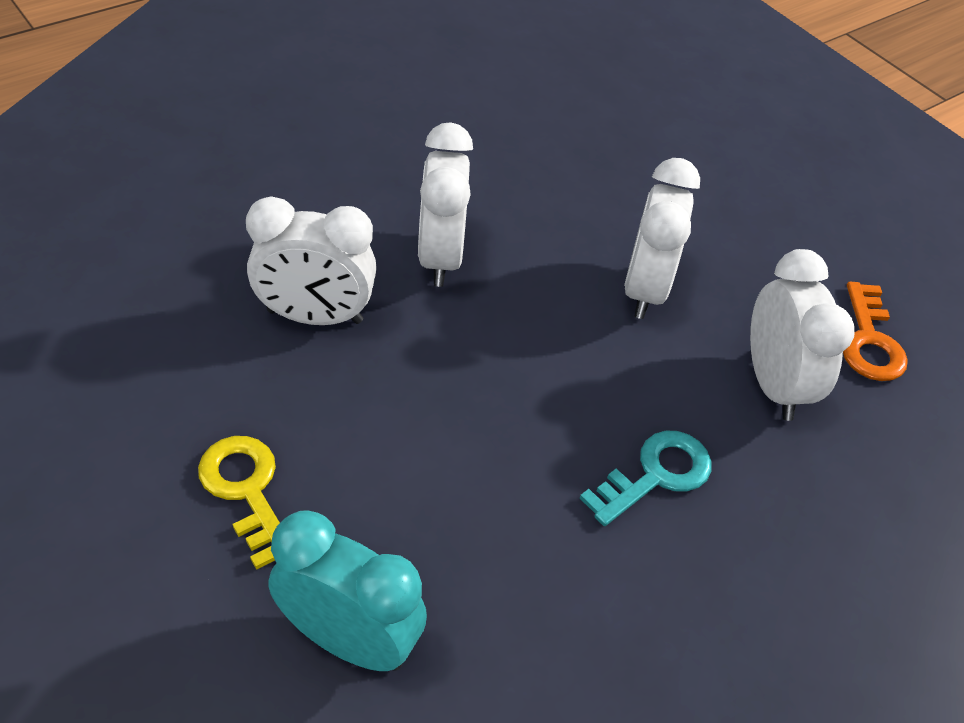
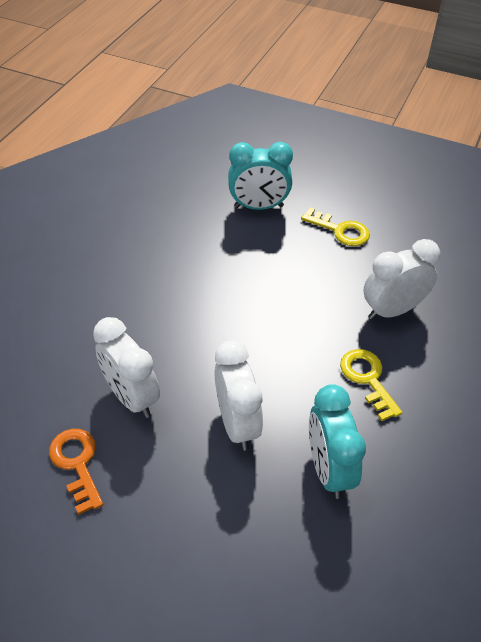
camera: 155 degrees right, 0 degrees up
(440, 257) = (367, 379): white clock -> yellow key
(567, 203) = (328, 469): none -> turquoise clock
(655, 475) = (175, 315): turquoise key -> none

